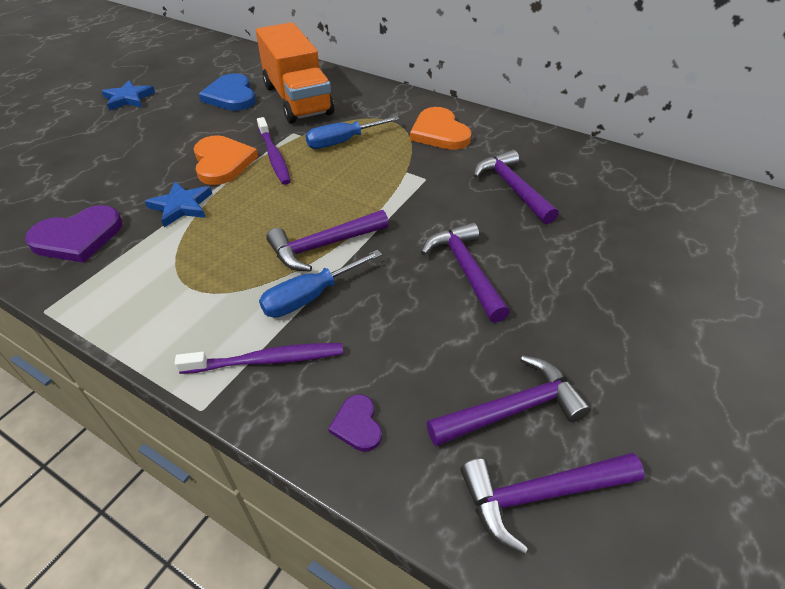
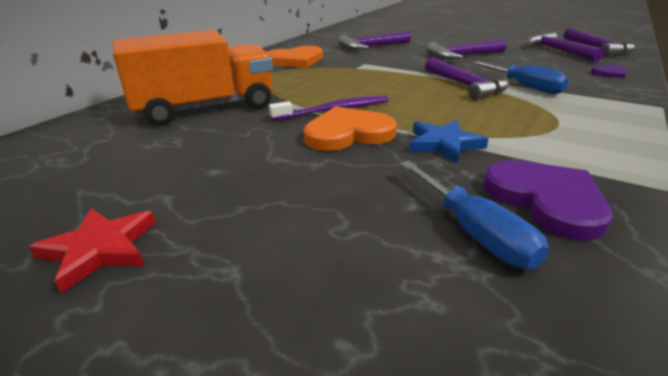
camera: 90 degrees left, 15 degrees down
(128, 98) = (100, 249): blue star -> red star
(231, 96) = (166, 147): blue heart -> none
(266, 360) = (597, 94): purple toothbrush -> none
(343, 141) = (306, 86): blue screwdriver -> blue screwdriver (473, 231)

